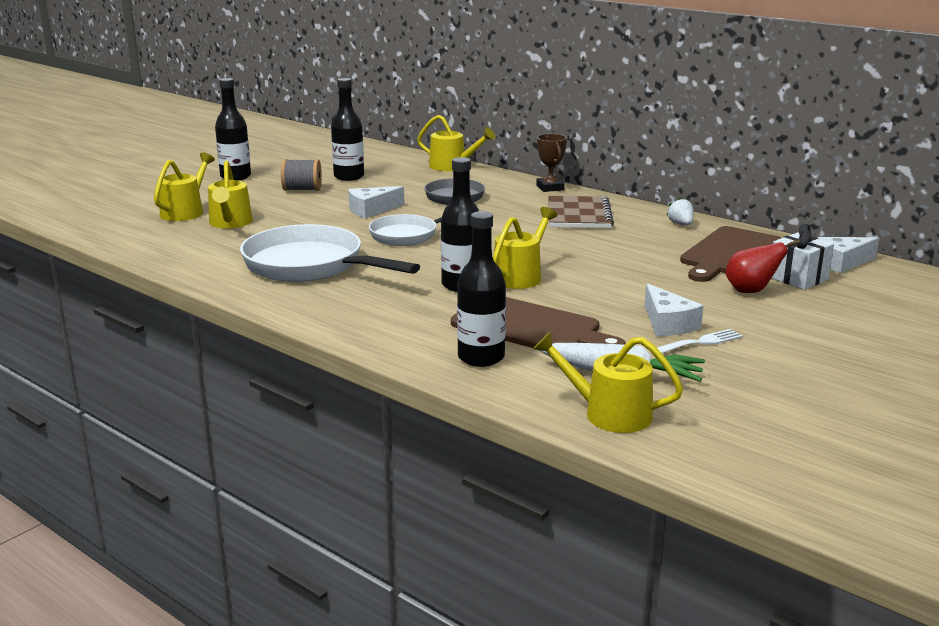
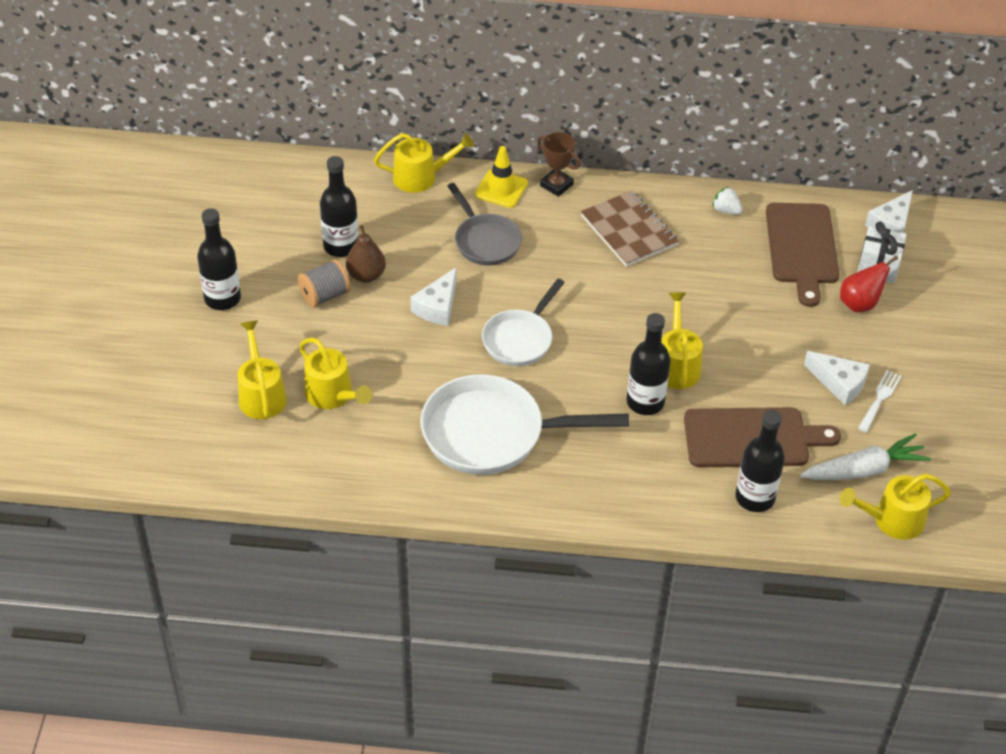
camera: 35 degrees left, 25 degrees up
(344, 189) = (366, 275): none -> brown pear
(504, 181) = (501, 189): none -> yellow traffic cone

